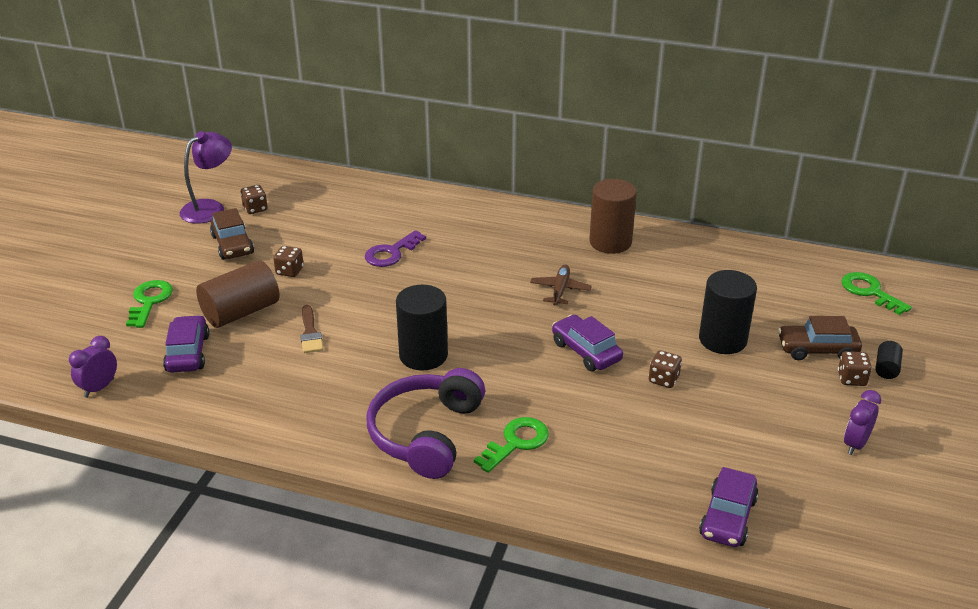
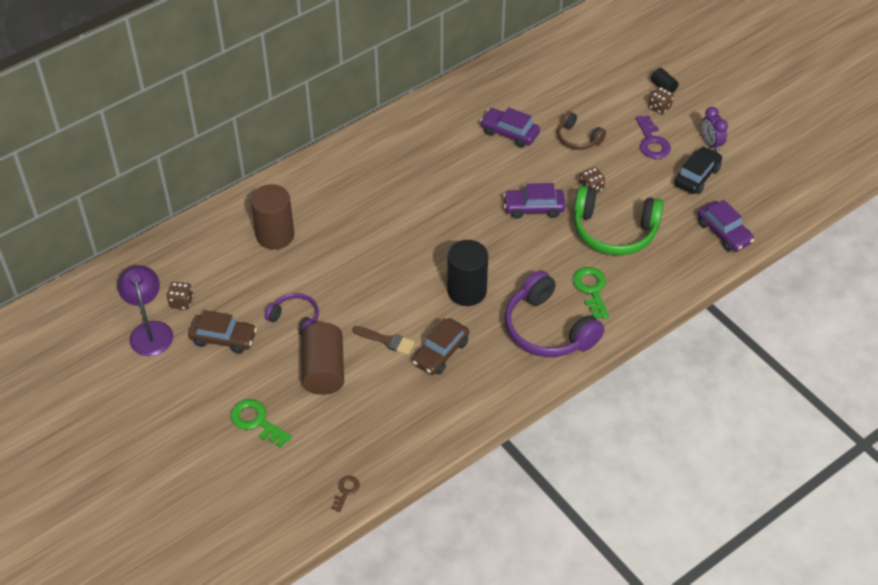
camera: 55 degrees left, 15 degrees up
(99, 388) = (346, 491): purple clock -> brown key
(188, 353) = (348, 422): purple car -> purple car (509, 133)
(289, 271) = (295, 319): brown dice -> purple headphones
(391, 253) = (328, 249): purple key -> purple key (652, 142)
(560, 290) = (458, 183): brown plane -> none
(610, 242) = (427, 127): brown cylinder -> brown cylinder (275, 235)
(622, 423) = (614, 231): none -> green headphones
(722, 340) = (578, 138): black cylinder -> brown headphones
(787, 454) = (697, 176): none -> black car
(817, 349) = (623, 104): brown car -> brown car (441, 353)
(869, 292) = (591, 44): green key -> none

